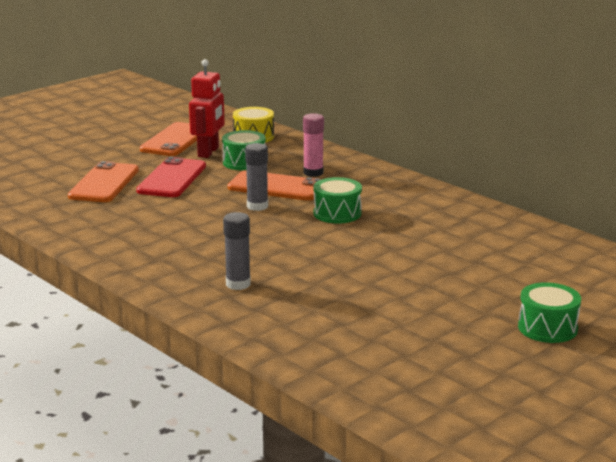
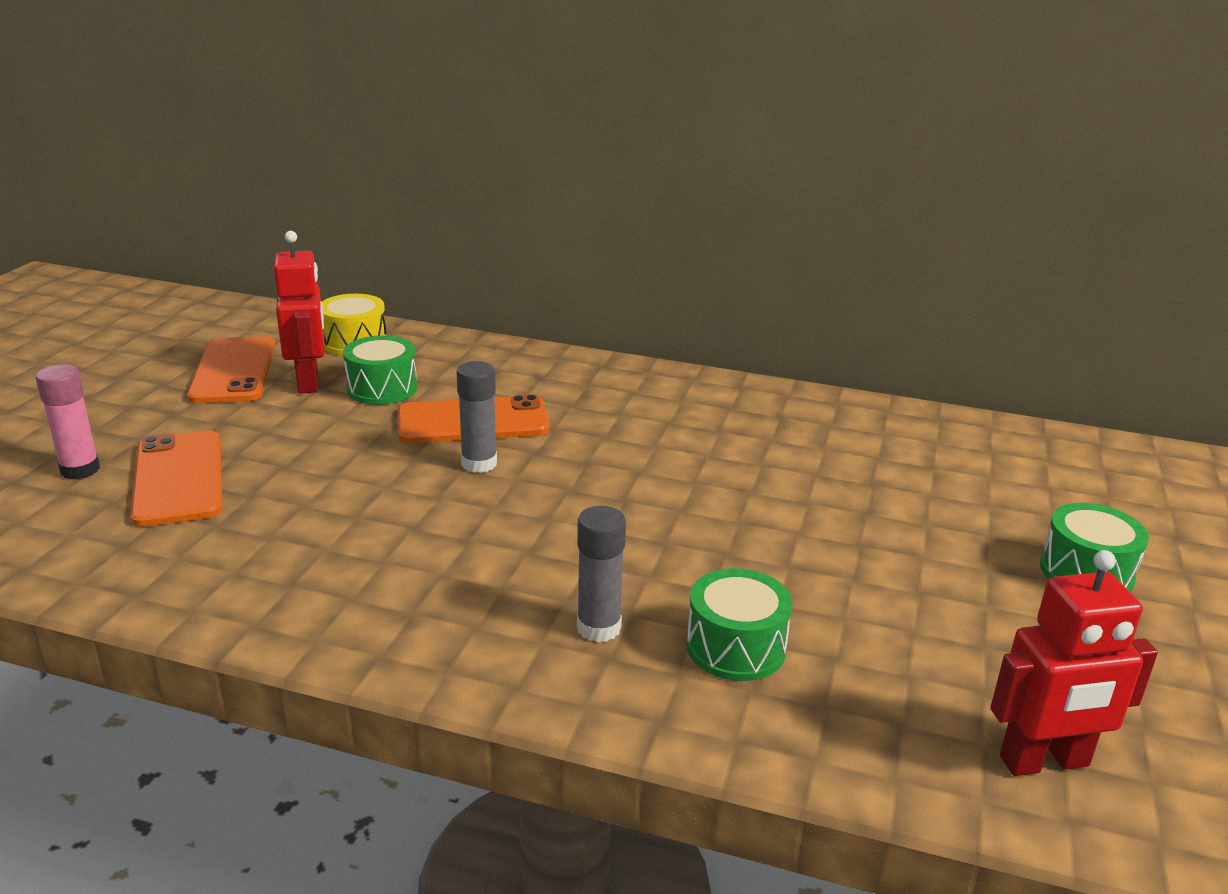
camera: 30 degrees left, 5 degrees up
(172, 178) = (292, 443): red phone -> none
(313, 173) = (502, 385): pink glue stick -> pink glue stick (80, 470)
(337, 213) = (608, 448): green drum -> green drum (736, 647)
(396, 386) = (1044, 762): none -> red robot

